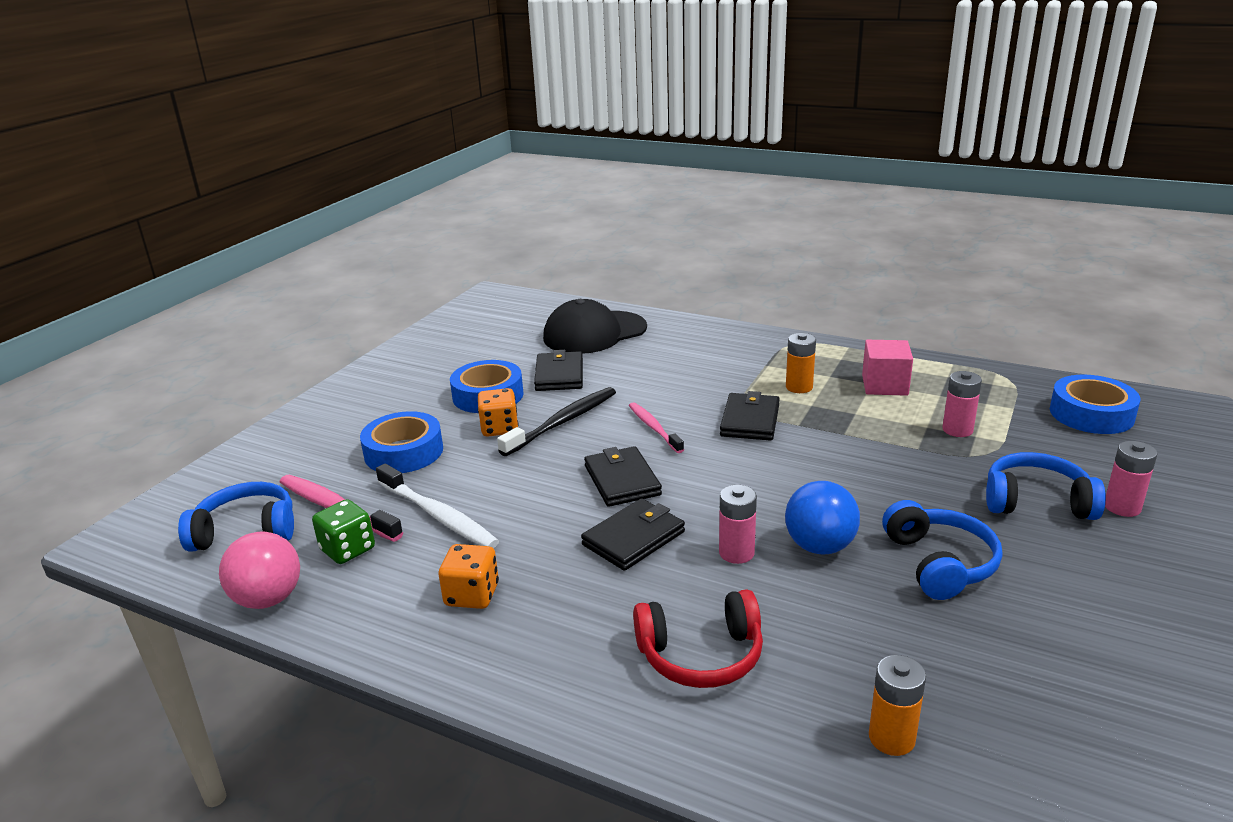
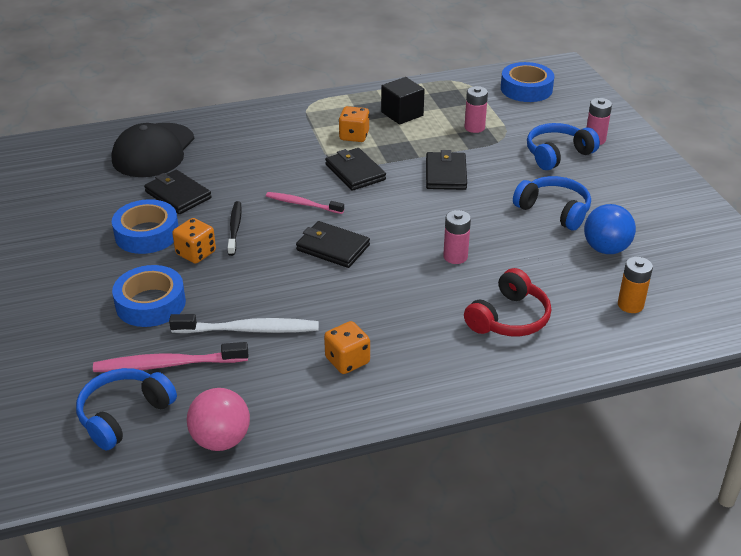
camera: 45 degrees left, 10 degrees up
(348, 549) = (222, 383): green dice -> none
(562, 422) = (235, 228): black toothbrush -> black toothbrush, size x0.66
(633, 538) = (390, 278): black wallet -> black wallet (445, 174)
(799, 387) = (354, 136): orange battery -> orange dice
(819, 546) = (490, 231): blue ball -> blue ball (606, 249)
(884, 385) = (402, 114): pink cube -> black cube

